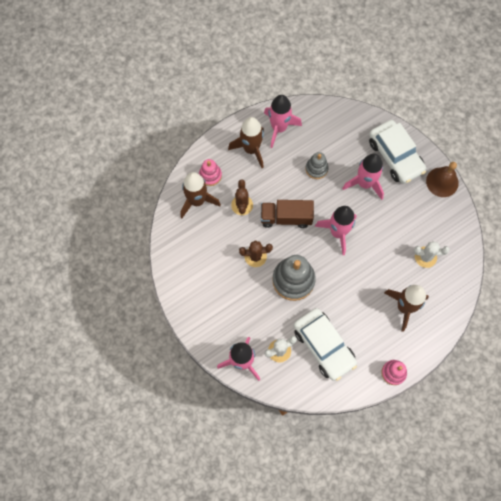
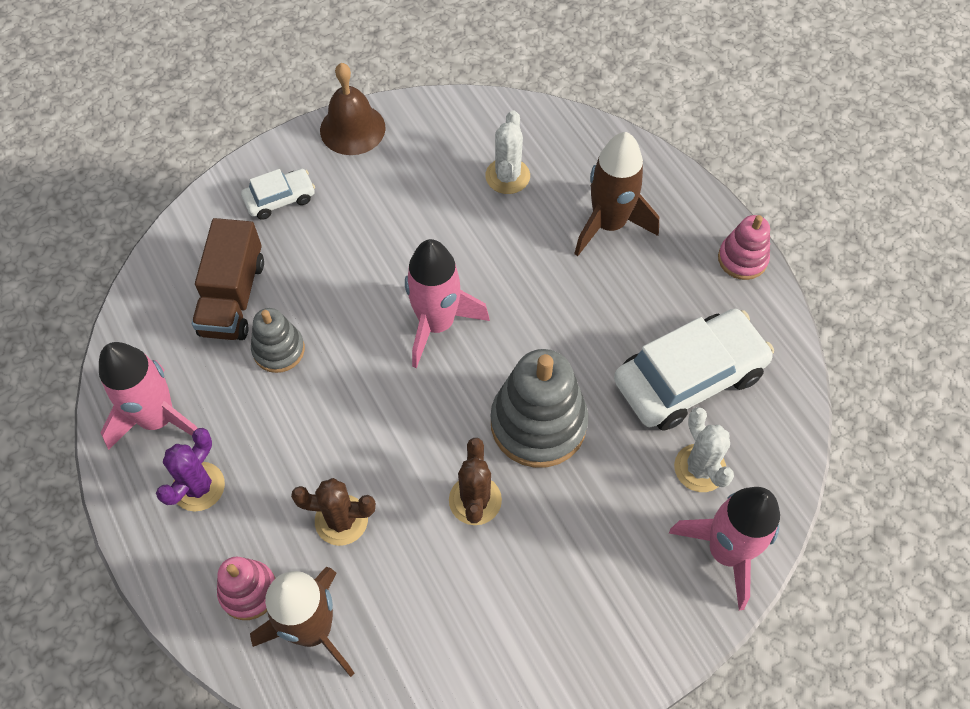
camera: 85 degrees left, 10 degrees down
(251, 149) = (198, 487): brown rocket -> purple cactus
(286, 218) = (388, 425): brown truck -> brown truck (233, 297)
(364, 183) = (331, 261): pink rocket -> none
(395, 156) = (280, 199): white car -> white car, size x0.50

